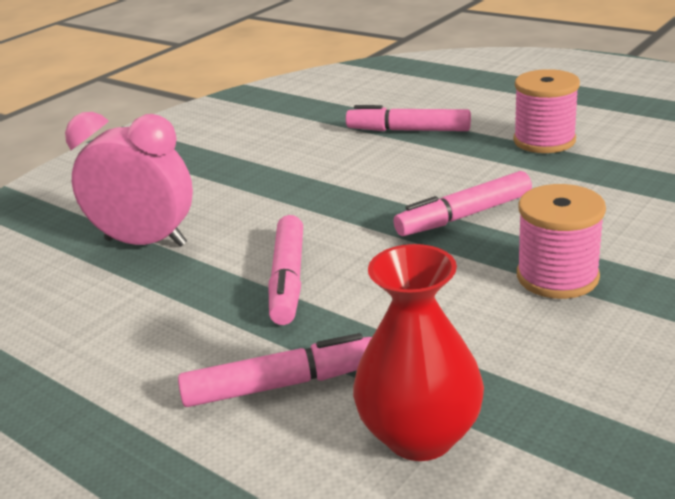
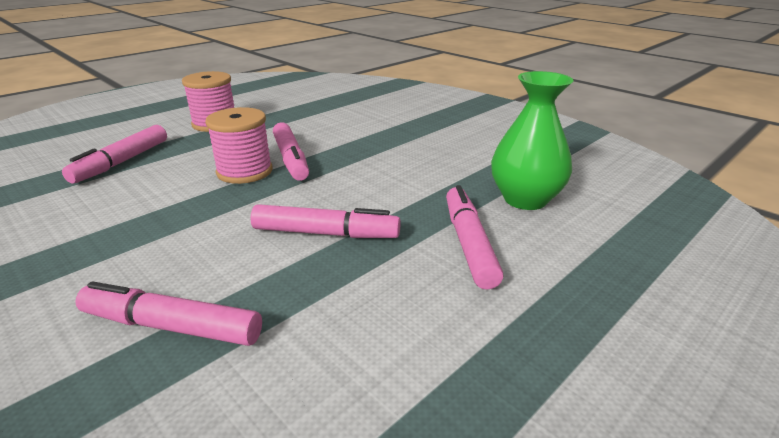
camera: 85 degrees left, 0 degrees up
(146, 242) = (172, 326): pink clock -> pink marker
(420, 435) = (525, 199): red vase -> green vase
(557, 276) = (385, 145): pink spool -> pink spool (244, 171)

